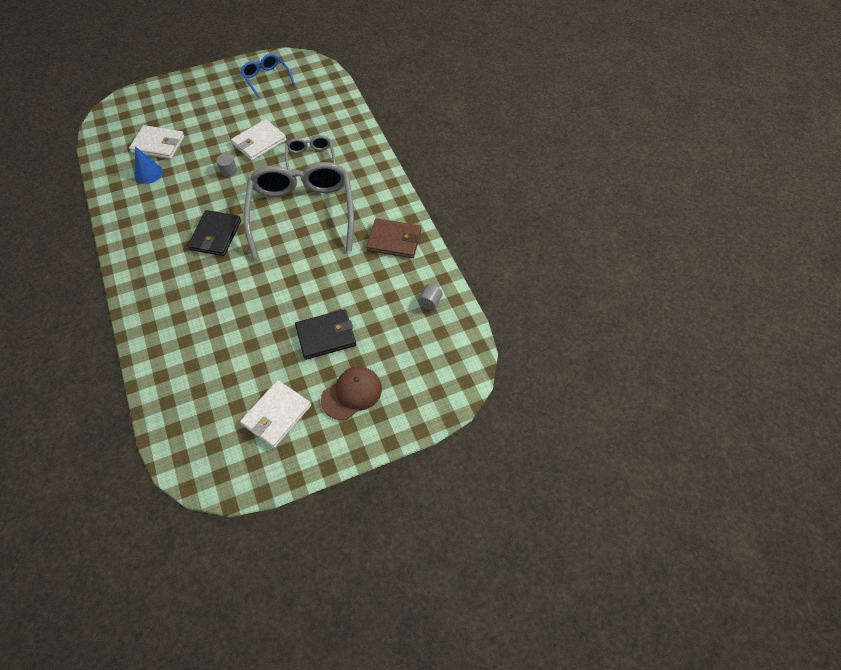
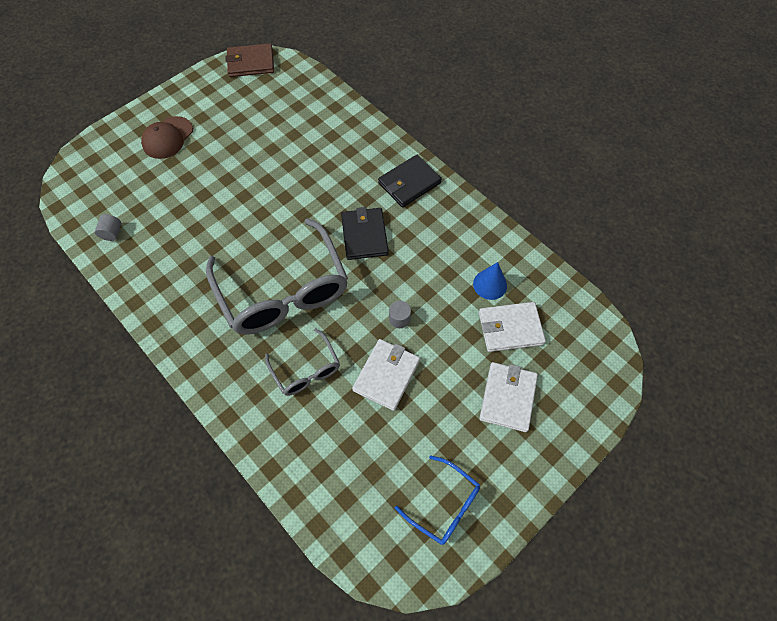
camera: 160 degrees right, 5 degrees up
(276, 415) = (225, 107): white wallet -> white wallet (507, 397)
(326, 336) = (206, 174): black wallet -> black wallet (409, 183)
(394, 240) = (165, 289): brown wallet -> brown wallet (251, 63)

